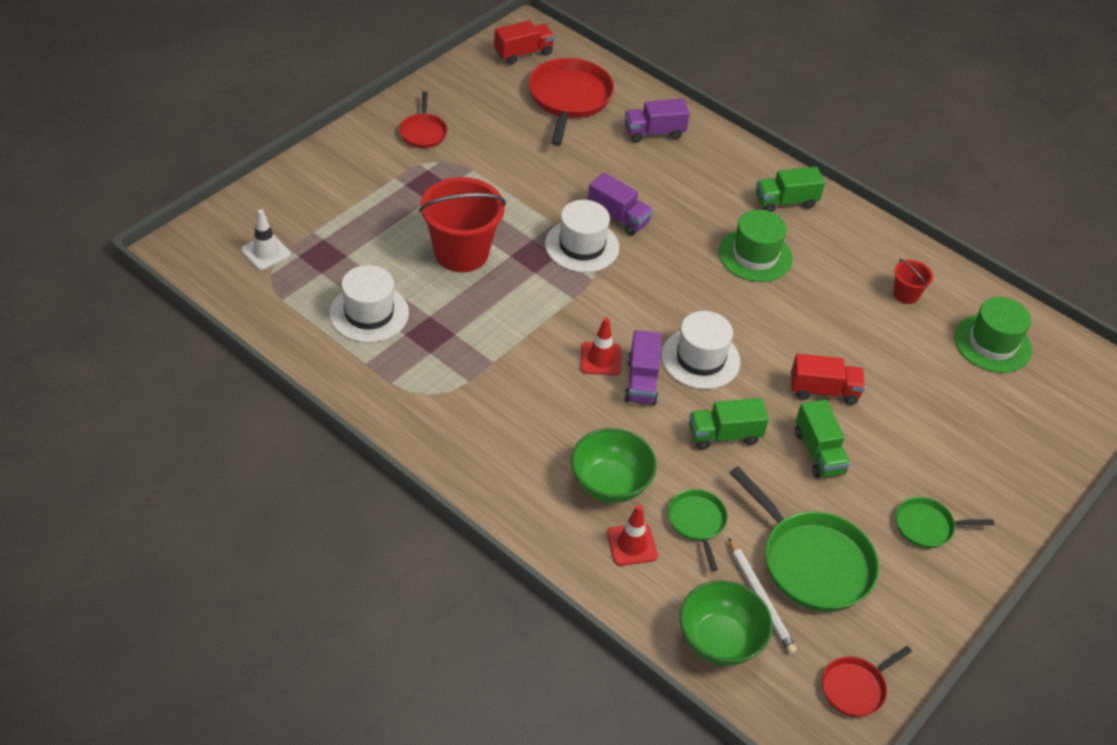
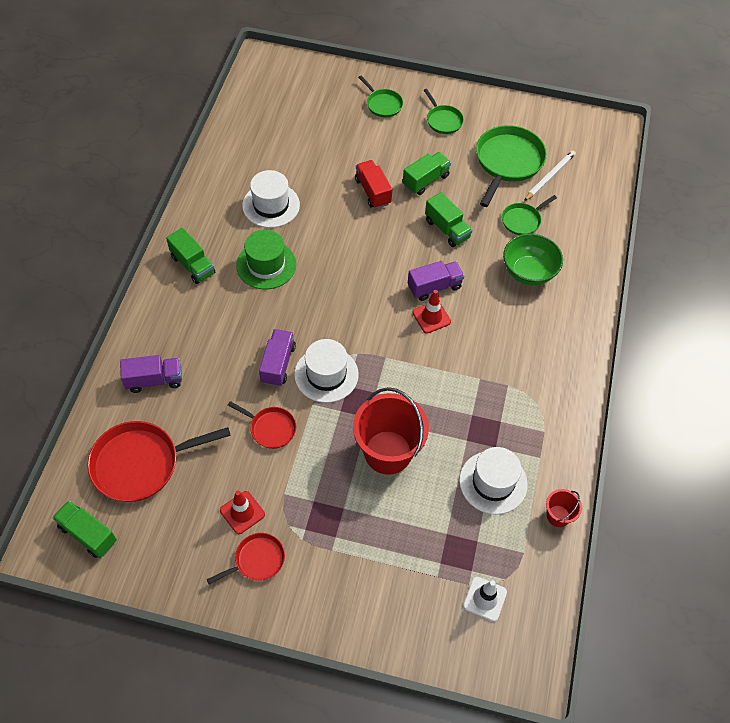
camera: 115 degrees left, 10 degrees up
(523, 53) = (88, 534): red truck -> green truck
(631, 544) = (562, 245): red traffic cone -> red traffic cone (242, 512)
(654, 132) = (154, 380): purple truck -> purple truck turned 60 degrees counterclockwise
(700, 359) = (391, 262): white hat -> white hat (271, 205)
(720, 640) = (590, 186): green bowl -> none
(855, 688) = (570, 125): red pan -> red pan (271, 428)
(906, 294) = (252, 173): red bucket -> red bucket (558, 516)
(985, 472) = (383, 104): none -> green pan
(992, 343) = (271, 121): green hat -> none

